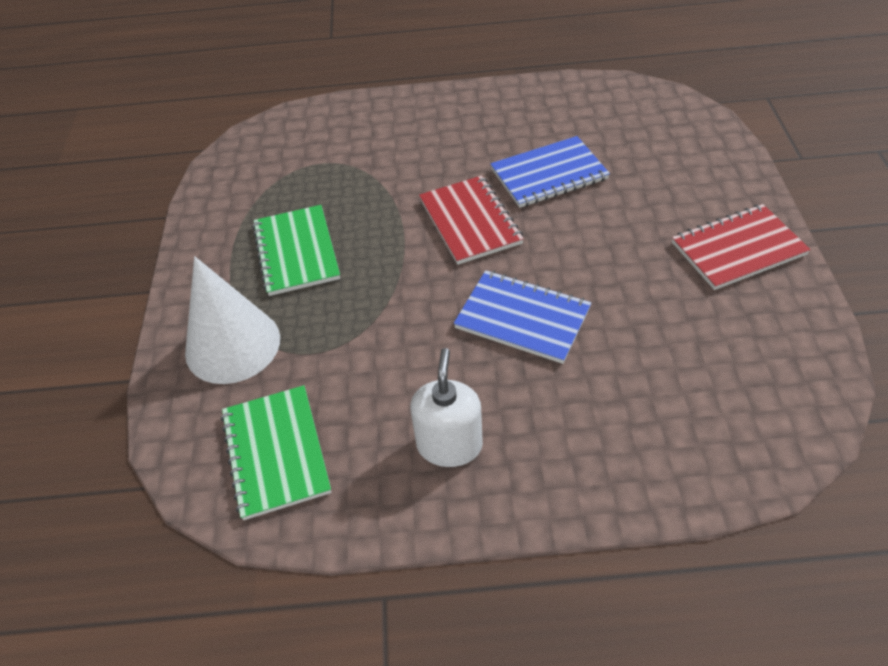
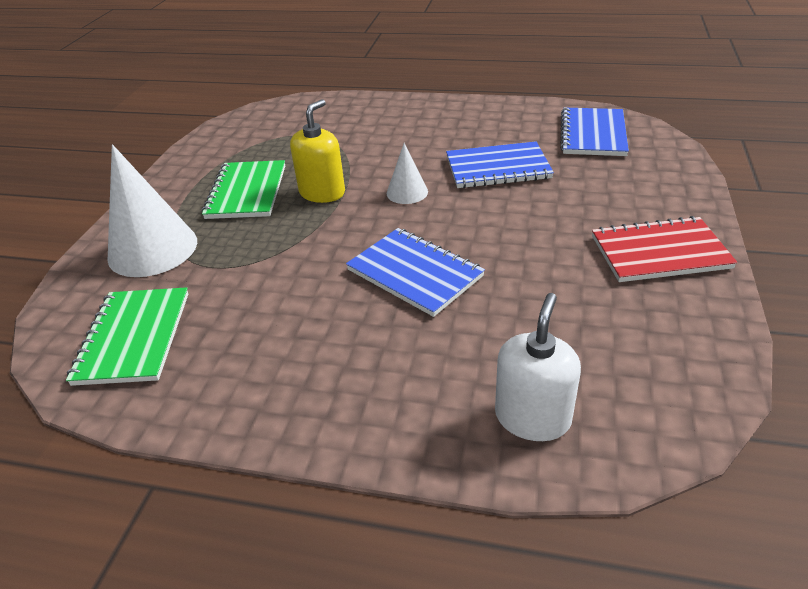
camera: 15 degrees right, 10 degrees down
(380, 238) = (322, 192): none -> yellow soap dispenser
(449, 445) = (288, 364): white soap dispenser -> white soap dispenser (532, 417)
(470, 222) = (407, 192): red notebook -> white cone
(626, 115) = (593, 134): none -> blue notebook

